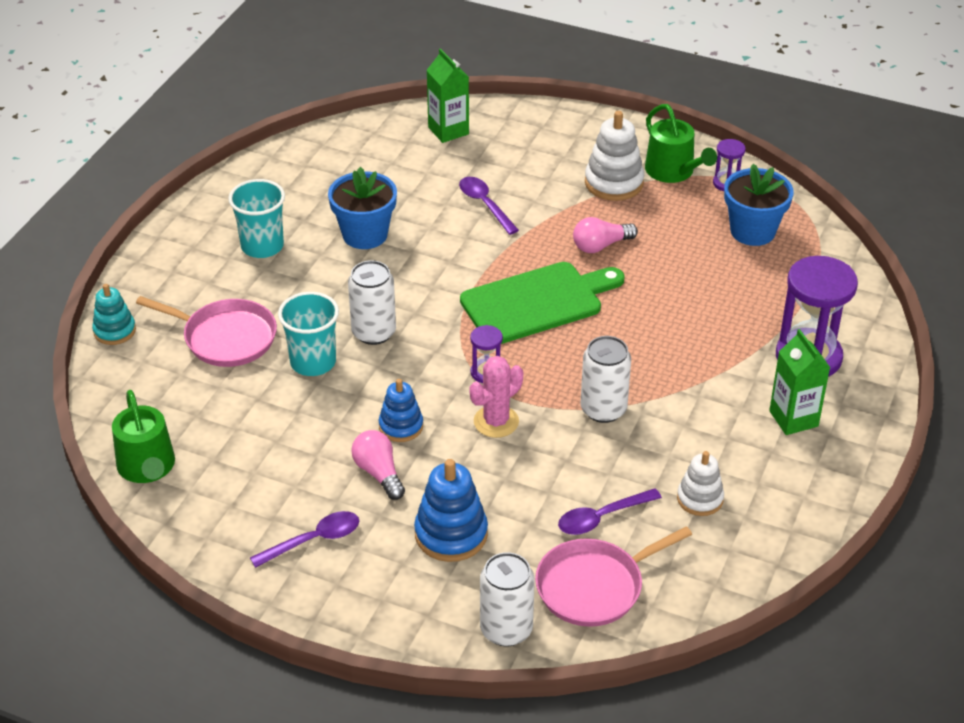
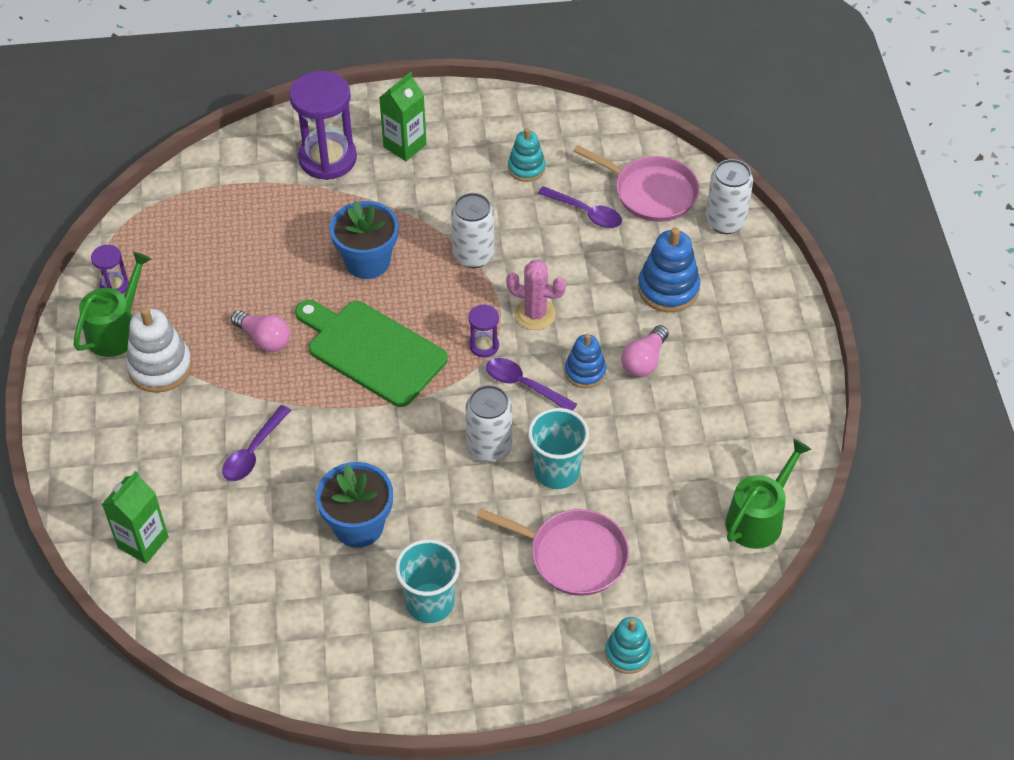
camera: 120 degrees left, 10 degrees up
(226, 338) = (573, 555): pink pan -> pink pan turned 120 degrees clockwise
(313, 540) = (739, 366): purple spoon -> purple spoon (524, 385)
(700, 499) = (526, 168): white stacking toy -> turquoise stacking toy
(752, 231) = (179, 244): blue flower pot -> blue flower pot (367, 261)

